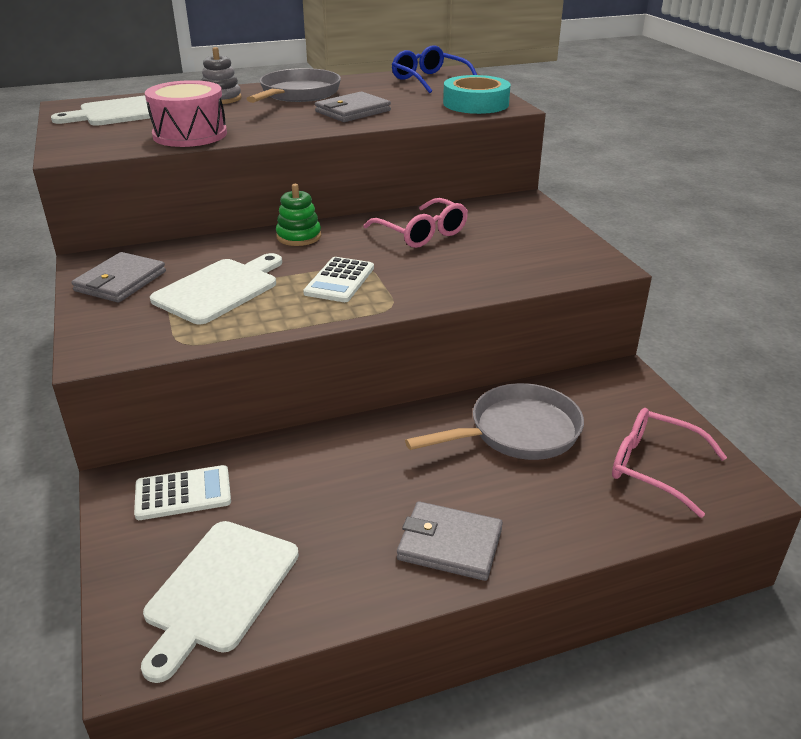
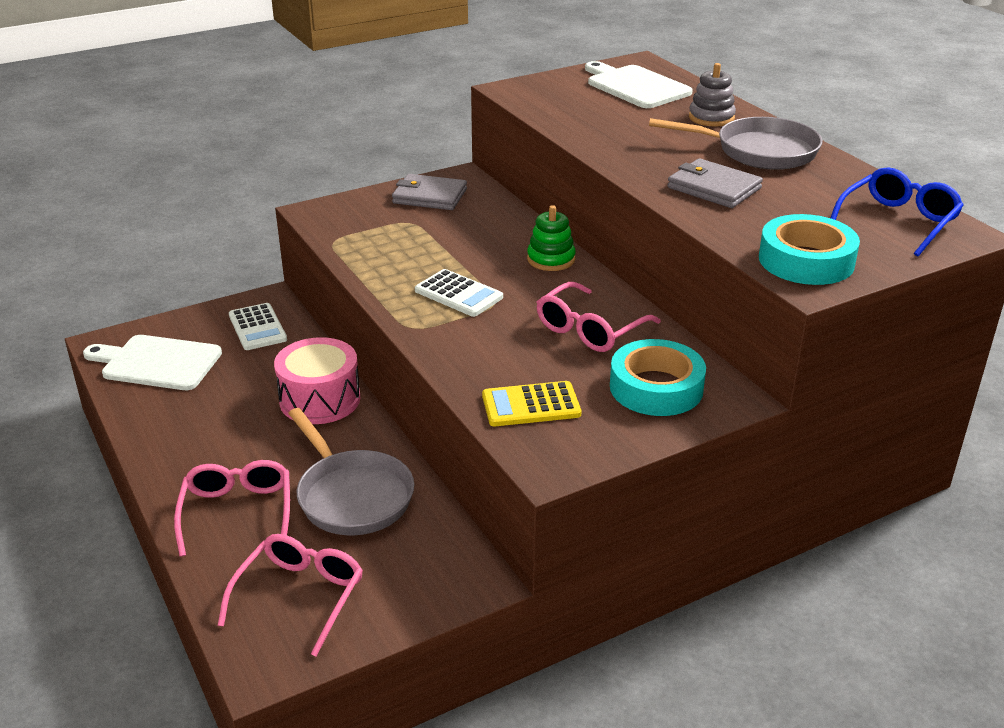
camera: 80 degrees right, 0 degrees up
(190, 134) = (583, 123): pink drum -> pink drum (320, 399)
(219, 289) = (426, 239): white cutting board -> none
(340, 280) = (458, 294): white calculator -> white calculator turned 150 degrees counterclockwise
(449, 544) = (194, 463): grey wallet -> none
(508, 221) = (656, 387): none -> turquoise tape
(526, 265) = (531, 405): none -> yellow calculator
(538, 508) = (237, 512): none -> pink glasses

